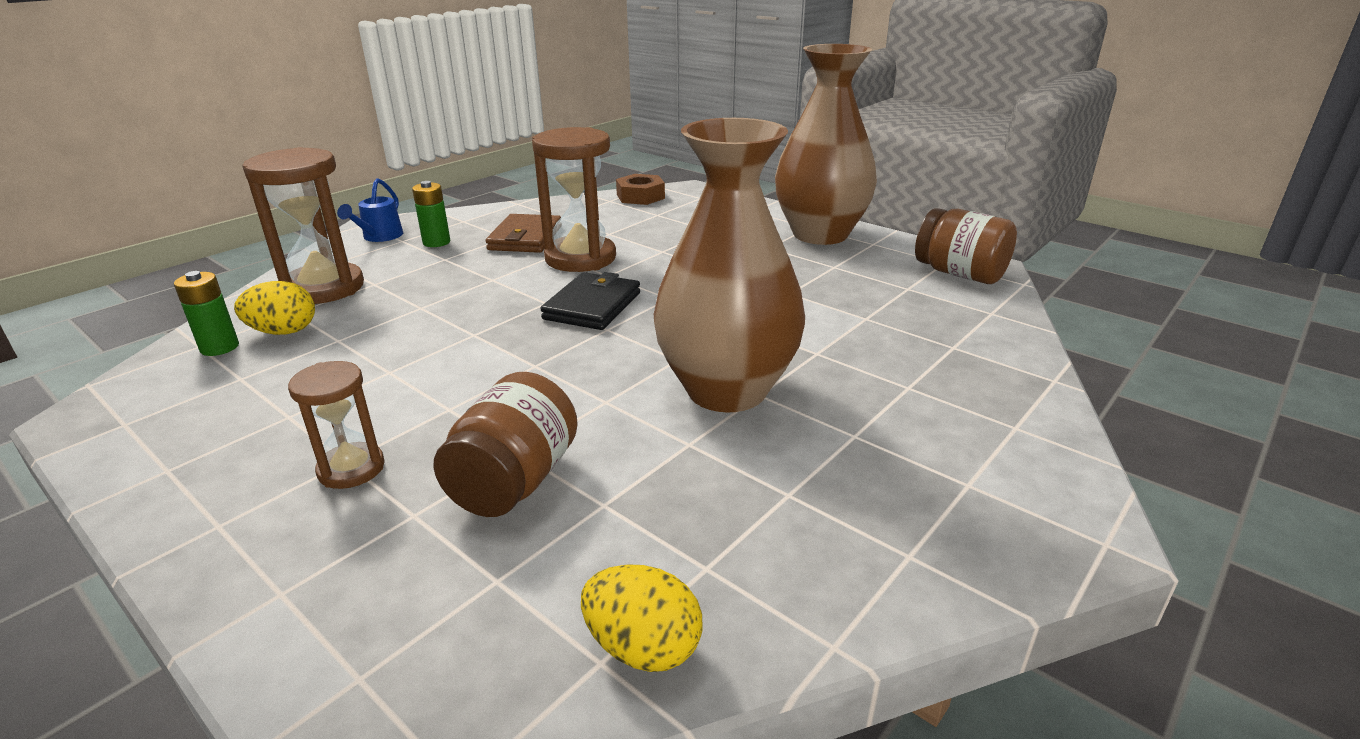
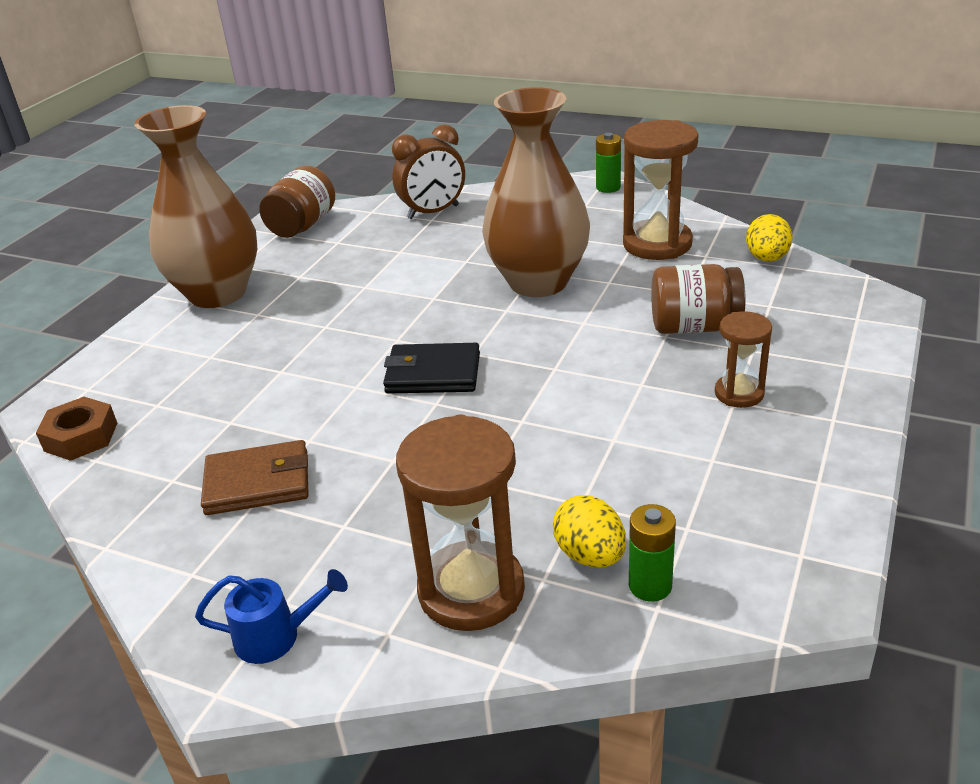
camera: 105 degrees left, 5 degrees up
(436, 242) = (288, 560): green battery -> green battery (608, 187)
(580, 258) = (316, 417): brown hourglass -> brown hourglass (657, 244)
(976, 350) = (433, 212): none -> brown clock

